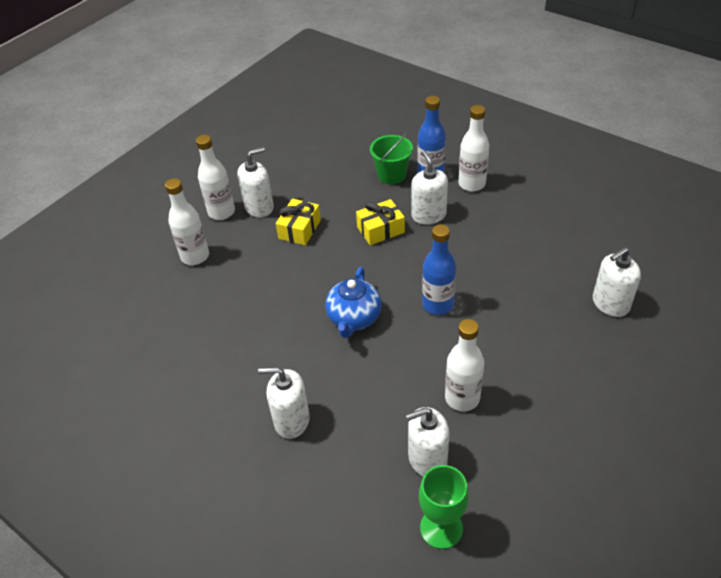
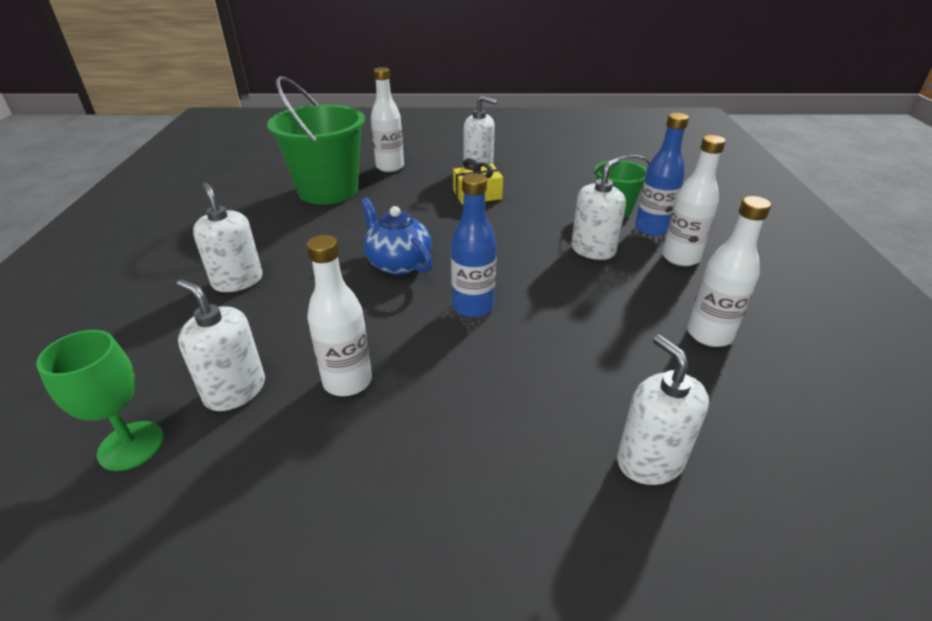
camera: 50 degrees right, 10 degrees down
(196, 313) = (328, 191): none -> green bucket
(221, 212) = (451, 158): white bottle -> white bottle (709, 334)
(354, 318) = (398, 263): blue teapot -> blue teapot turned 75 degrees clockwise
(380, 230) = (533, 232): yellow gift -> none
(610, 303) = (649, 460): white soap dispenser -> white soap dispenser turned 45 degrees clockwise

